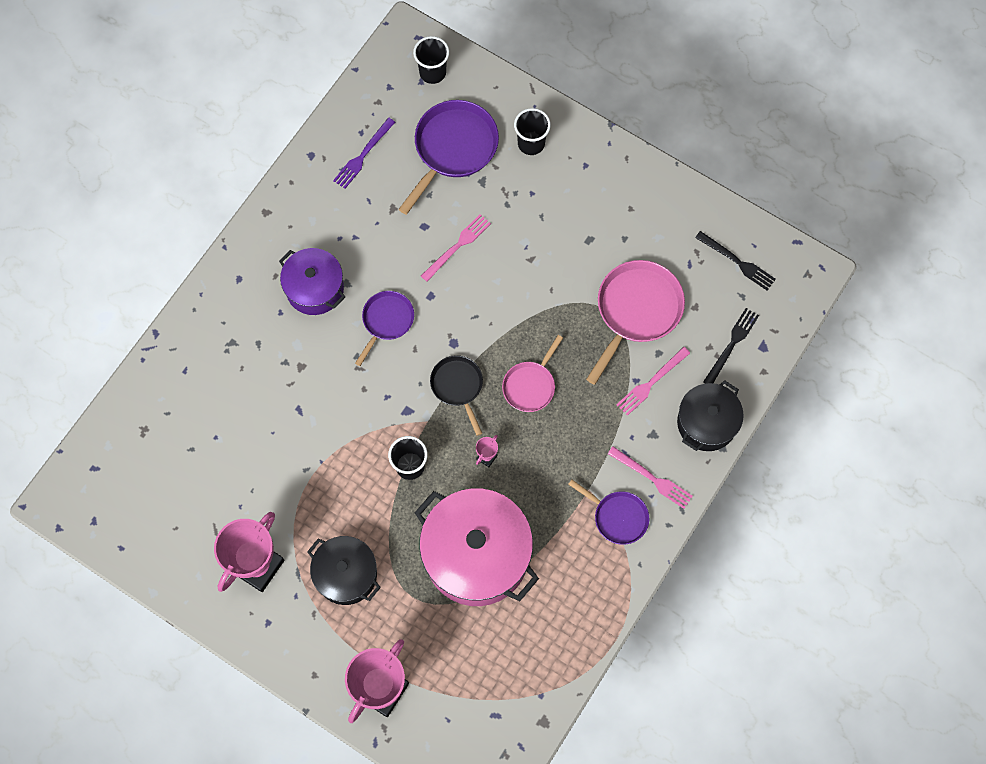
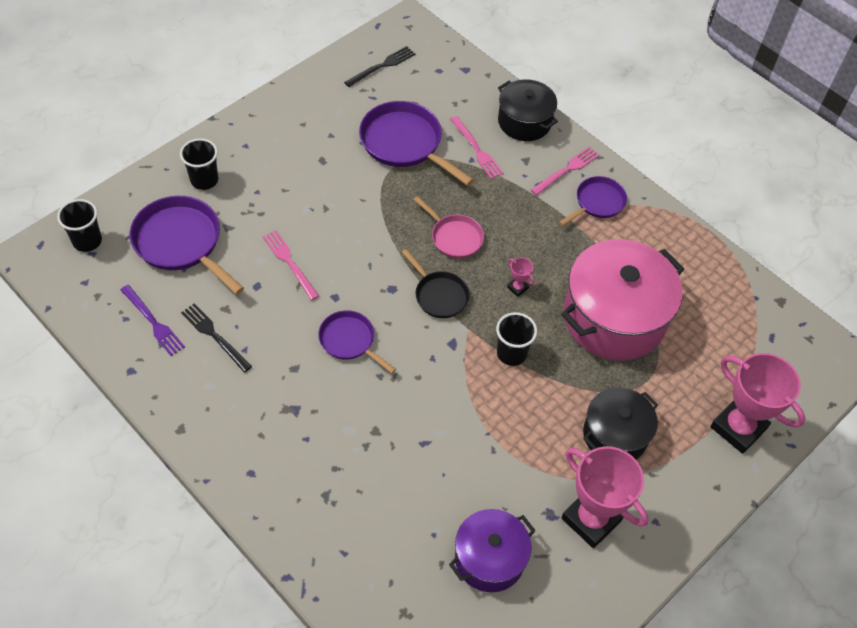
camera: 80 degrees left, 15 degrees down
(315, 288) = (290, 399): purple pot -> purple pot (489, 558)
(458, 386) = (439, 295): black pan -> black pan turned 120 degrees counterclockwise
(636, 311) = (405, 144): pink pan -> purple pan
(731, 345) = (457, 88): black fork -> black fork (214, 336)

